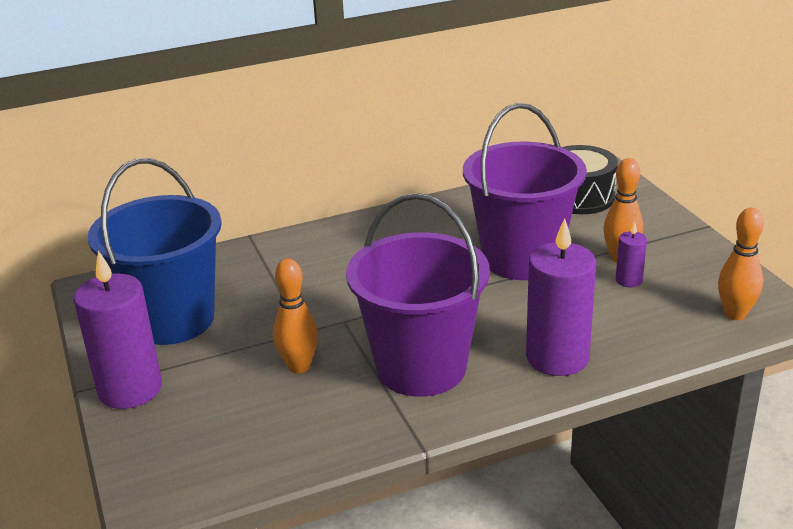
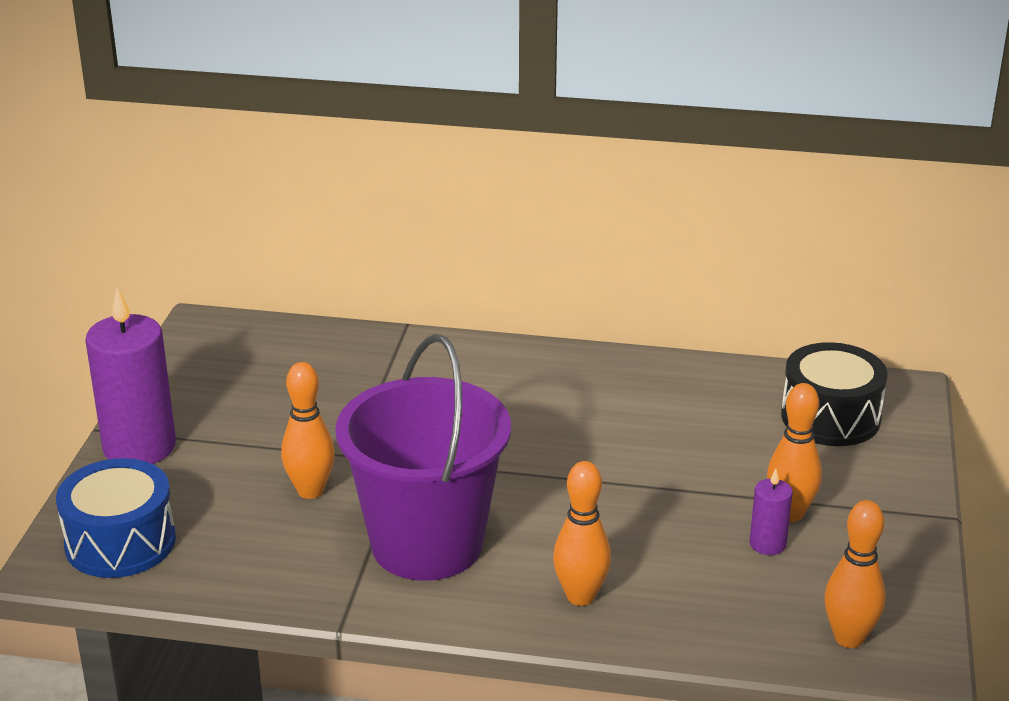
camera: 30 degrees right, 0 degrees up
(172, 320) = (243, 390): blue bucket -> none
(188, 463) = (120, 542): none -> blue drum
(521, 259) = (671, 467): purple bucket -> none
(557, 357) = (580, 596): purple candle -> orange bowling pin

